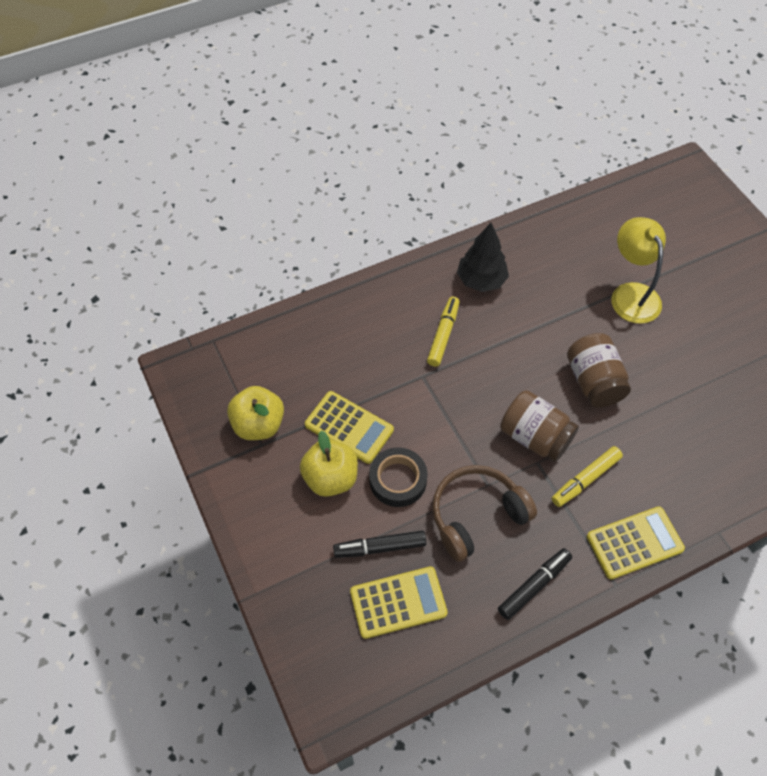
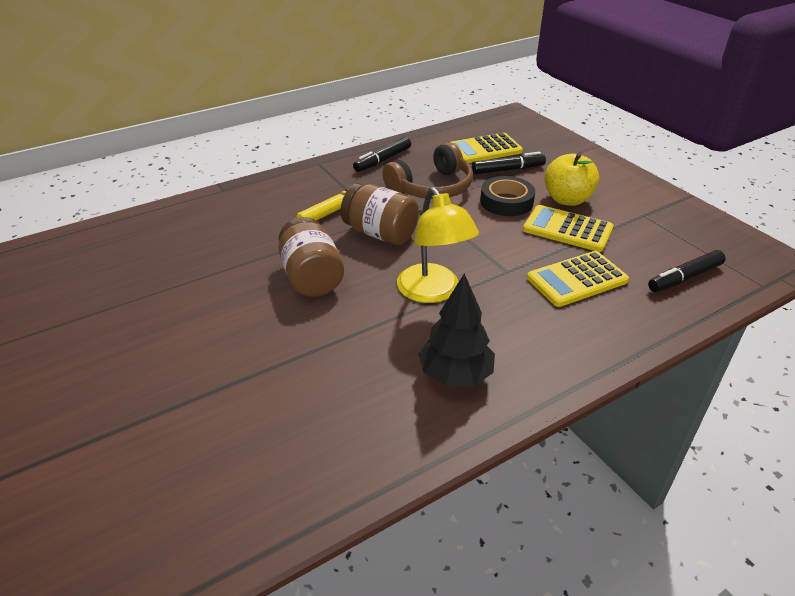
camera: 175 degrees right, 20 degrees down
(258, 425) = (657, 226): yellow apple -> none
(273, 355) = (684, 278): none -> black marker
(443, 335) = (493, 309): yellow marker -> none
(631, 294) = (237, 372): yellow lamp -> yellow lamp (433, 292)
(634, 543) = (298, 181): yellow calculator -> yellow calculator (577, 279)

